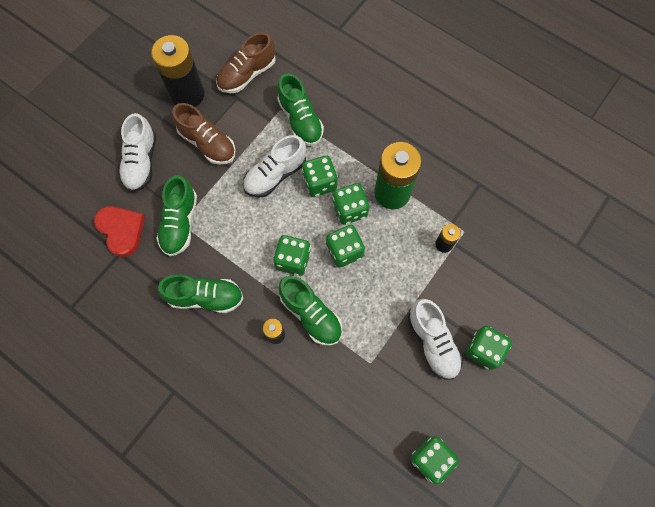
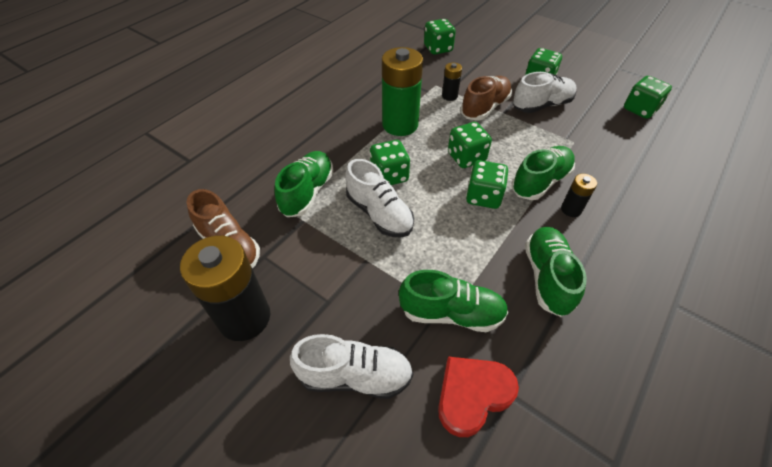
camera: 90 degrees left, 20 degrees down
(207, 143) = (330, 287): brown shoe -> brown shoe (484, 108)
(300, 120) = (307, 192): green shoe -> green shoe turned 45 degrees counterclockwise
(350, 210) = (420, 153): green dice -> green dice (438, 49)

